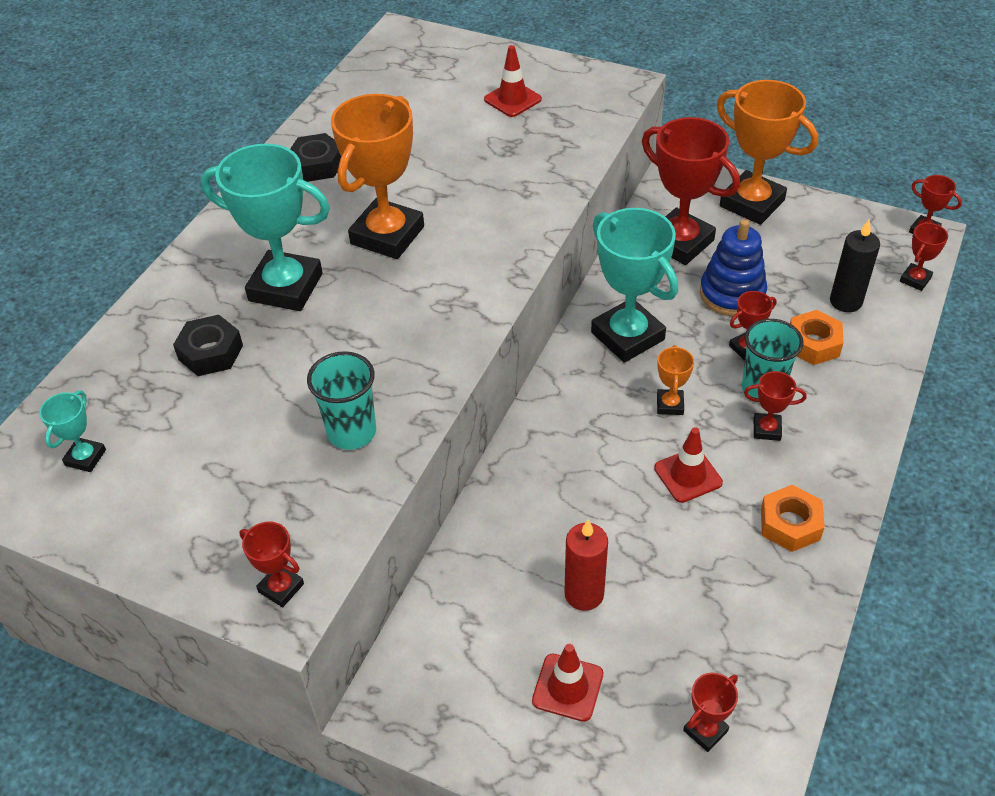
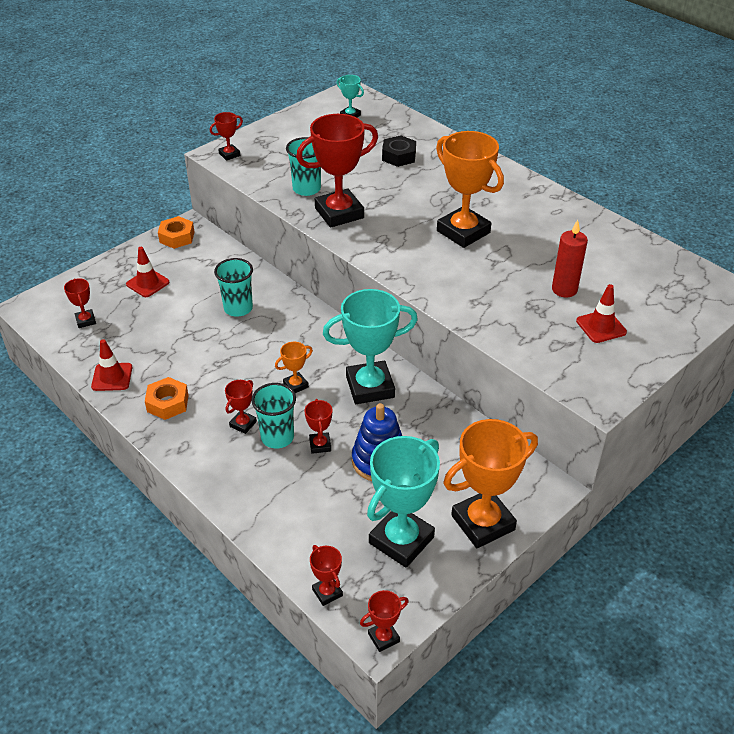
camera: 110 degrees right, 5 degrees down
(286, 287) = (437, 187): turquoise trophy -> turquoise trophy (401, 540)
(317, 164) = (557, 218): black nut -> none
(561, 530) = (238, 308): none -> turquoise cup
(584, 594) = (192, 304): red candle -> red candle (564, 289)
(670, 405) = (295, 385): orange trophy -> orange trophy turned 60 degrees counterclockwise
(680, 242) = (455, 453): red trophy -> red trophy (339, 213)
(688, 475) = (235, 372): red traffic cone -> red traffic cone (112, 377)
(813, 344) = (300, 486): orange nut -> orange nut (177, 237)
(845, 301) = (330, 529): black candle -> none

